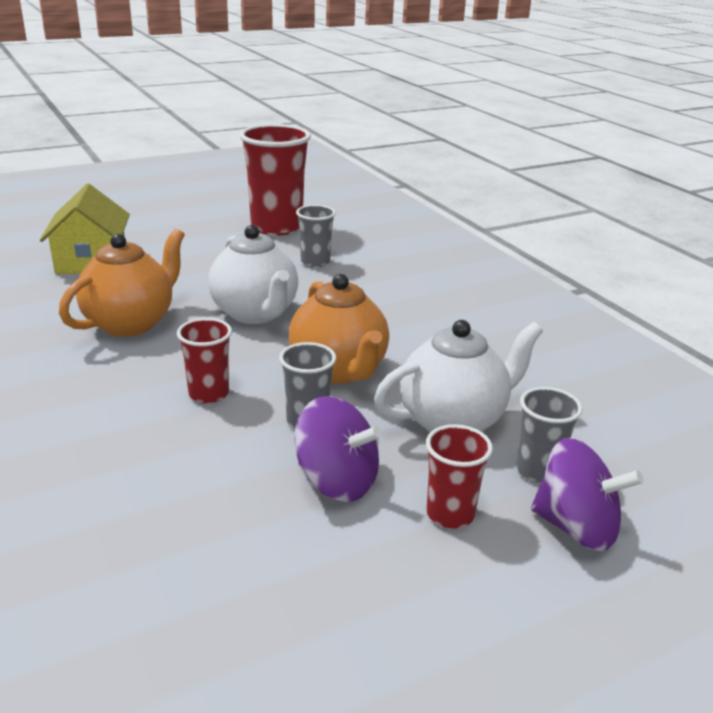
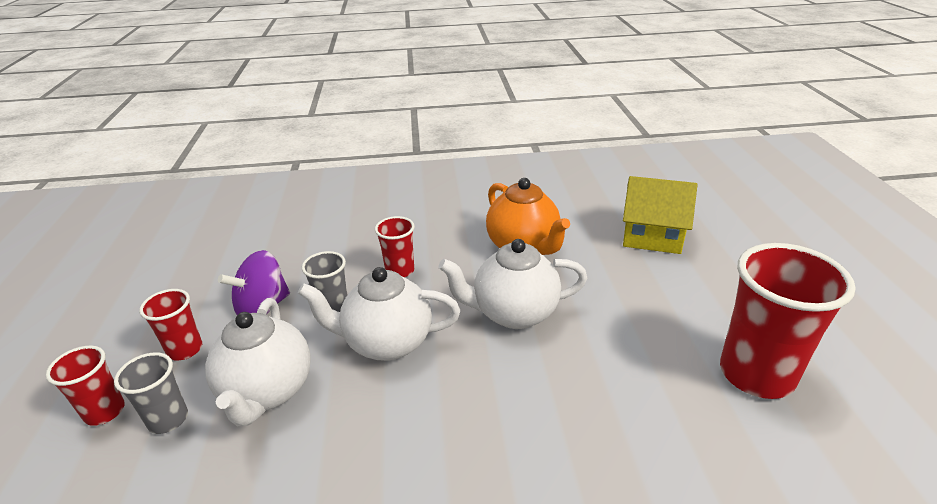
camera: 115 degrees right, 5 degrees up
(315, 262) = (631, 385): grey cup -> none
(339, 370) = (387, 343): orange teapot -> white teapot
(576, 527) = (105, 411): purple spinning top -> red cup

